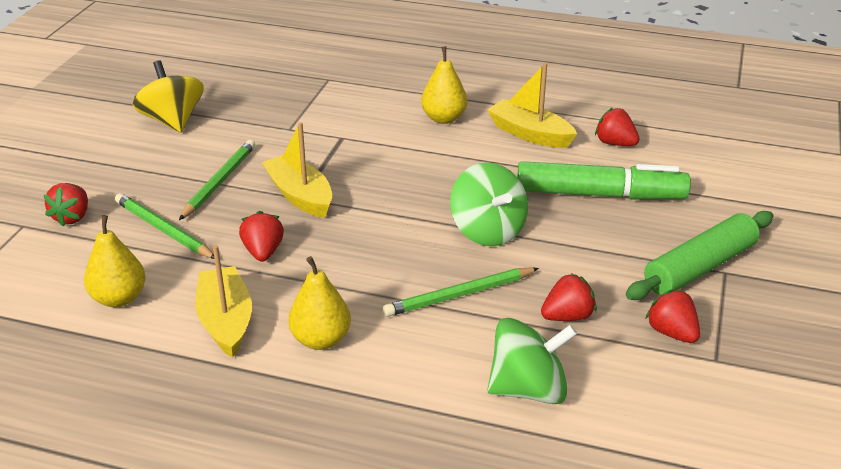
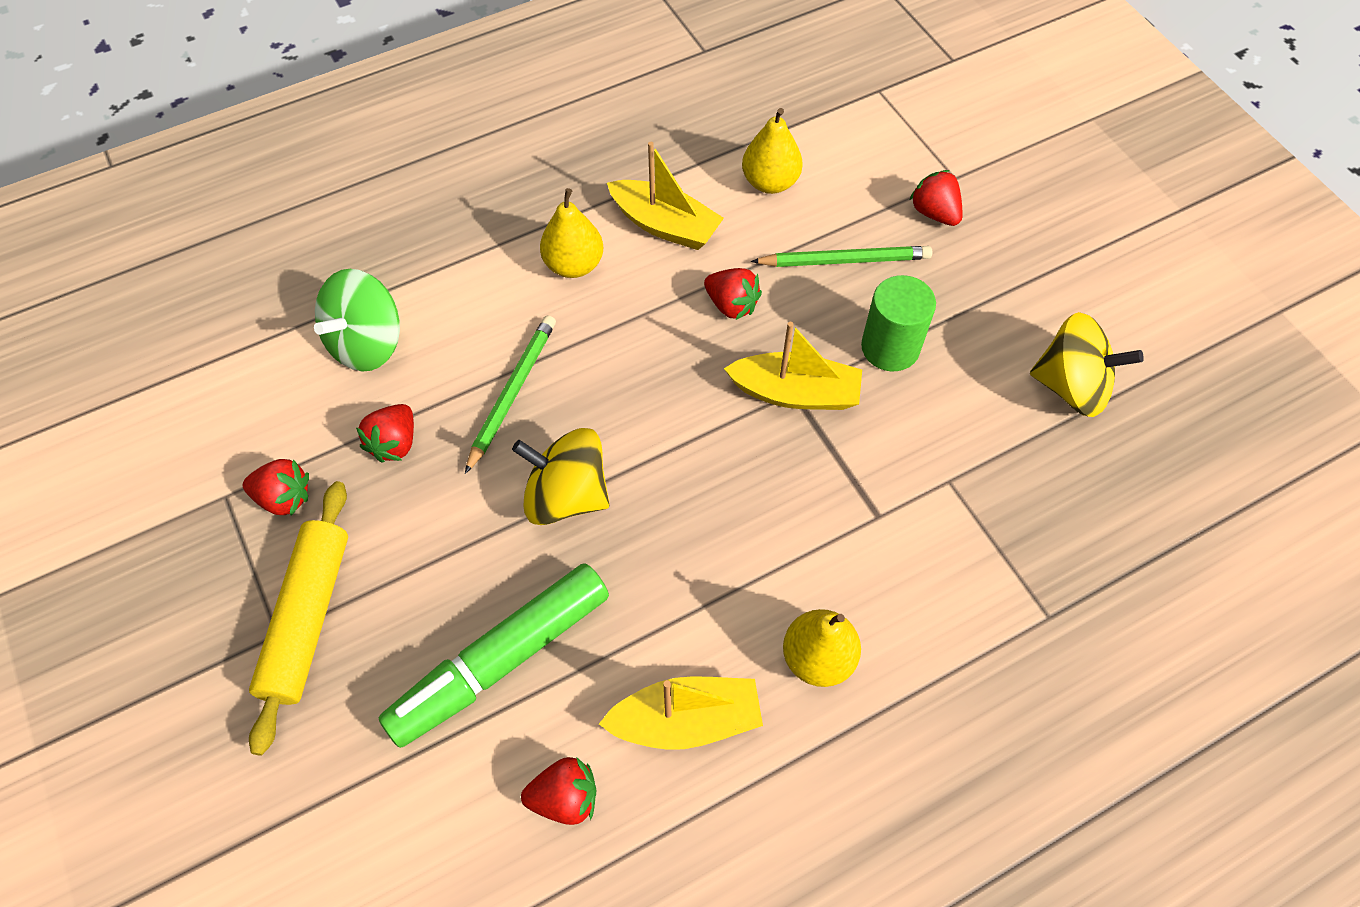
camera: 135 degrees right, 25 degrees up
(219, 182) = (890, 347): green pencil -> green cylinder
(488, 231) = (566, 495): green spinning top -> yellow spinning top
(700, 267) = (307, 618): green rolling pin -> yellow rolling pin

